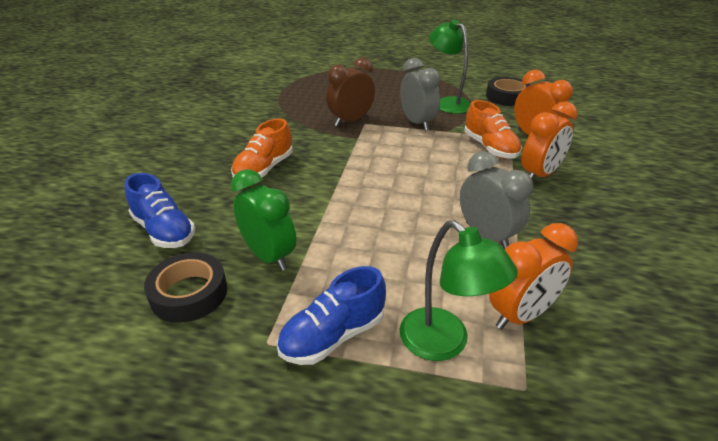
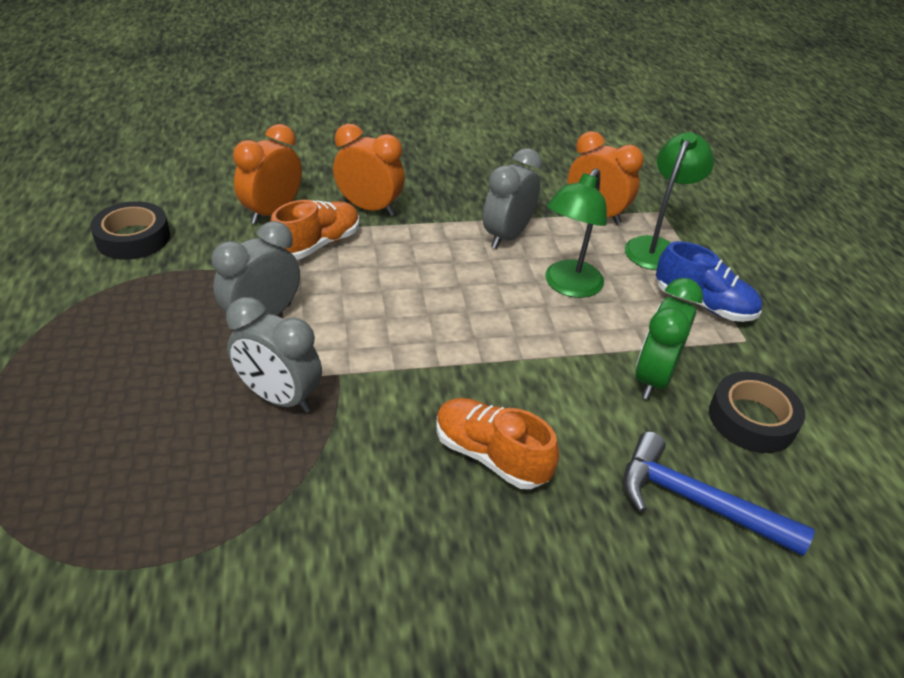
camera: 115 degrees left, 5 degrees up
(164, 231) = (695, 501): blue shoe -> blue hammer
(264, 169) = (490, 455): orange shoe -> orange shoe turned 150 degrees counterclockwise
(350, 121) = (279, 398): brown clock -> grey clock
(448, 103) = (172, 295): green lamp -> green lamp (568, 286)

